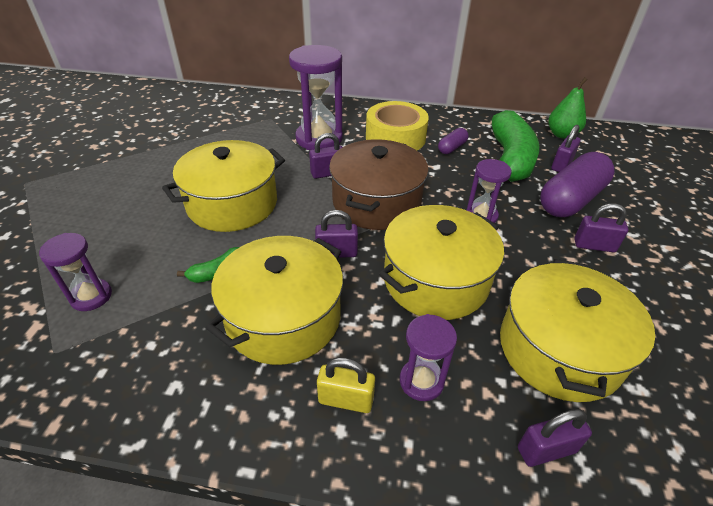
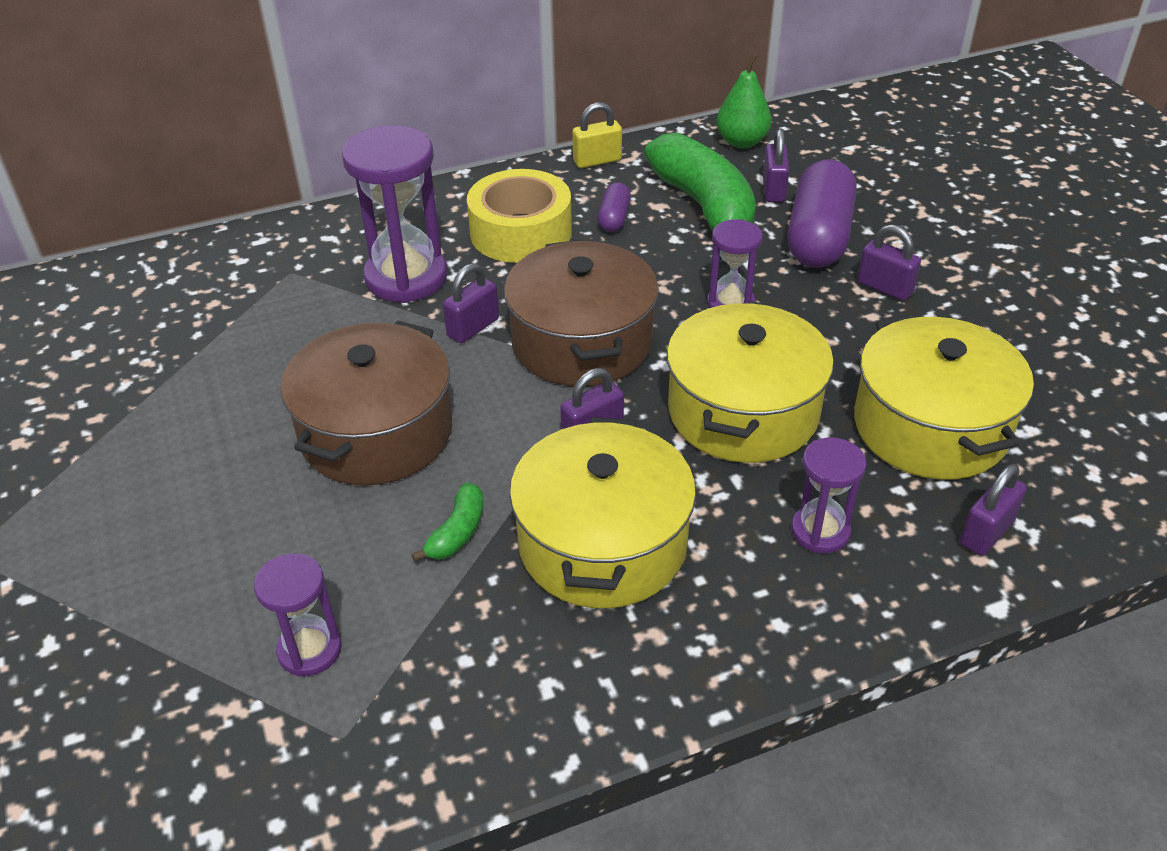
camera: 30 degrees left, 0 degrees up
(232, 204) = (376, 432): yellow pot -> brown pot
(346, 400) = (758, 592): yellow padlock -> yellow padlock (597, 161)
(594, 246) = (884, 288): purple padlock -> purple padlock turned 60 degrees clockwise

